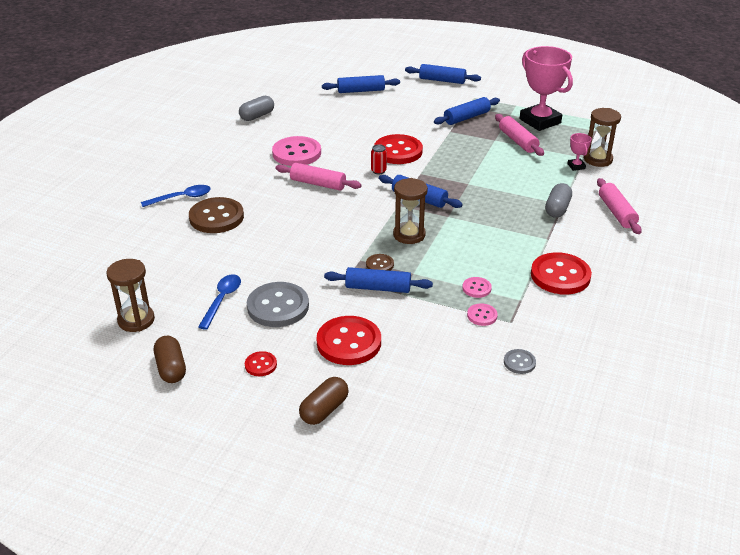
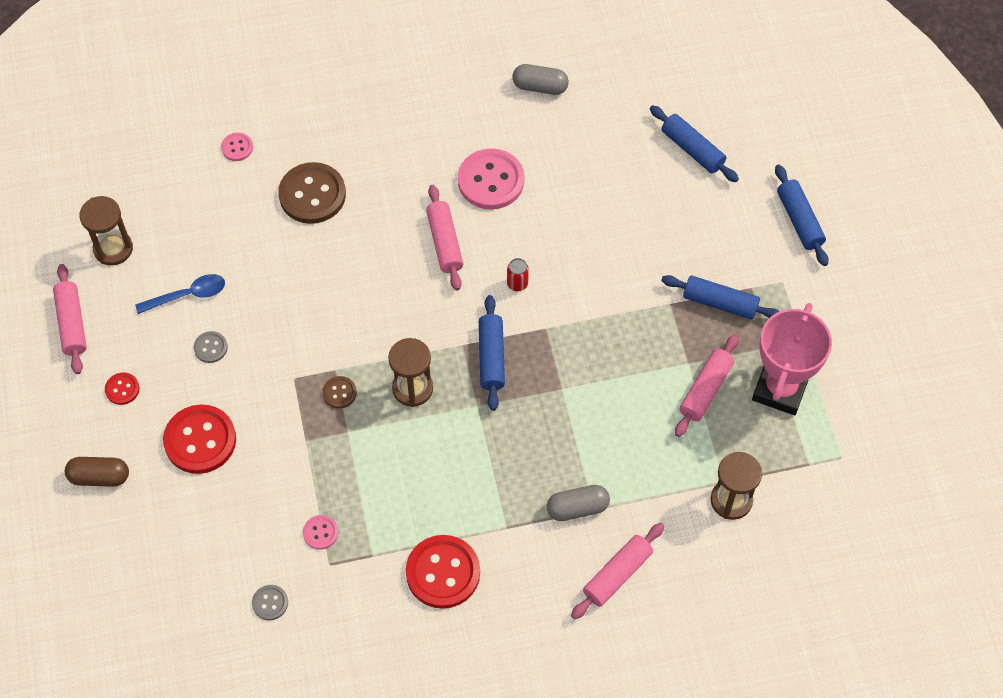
camera: 55 degrees right, 25 degrees up
(171, 368) = (72, 323): brown capsule -> pink rolling pin
(181, 198) = (322, 139): blue spoon -> none
(278, 306) = (210, 348): grey button -> grey button, size x0.48
(378, 288) = (299, 414): blue rolling pin -> none
(398, 151) = (576, 277): red button -> none
(476, 288) = (363, 504): pink button -> pink button (237, 147)
(576, 166) = (694, 483): pink trophy -> none

